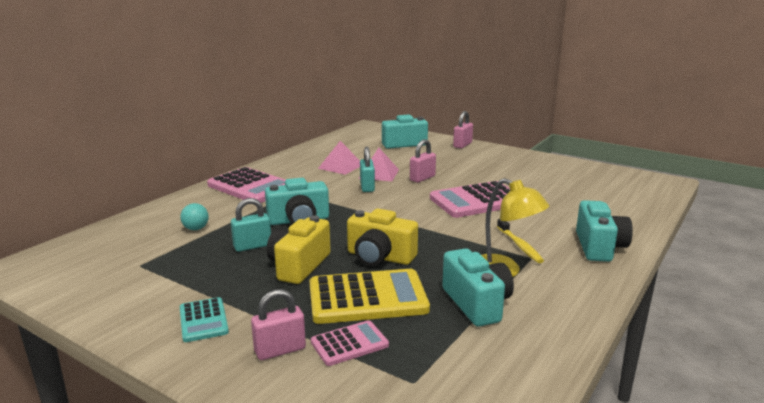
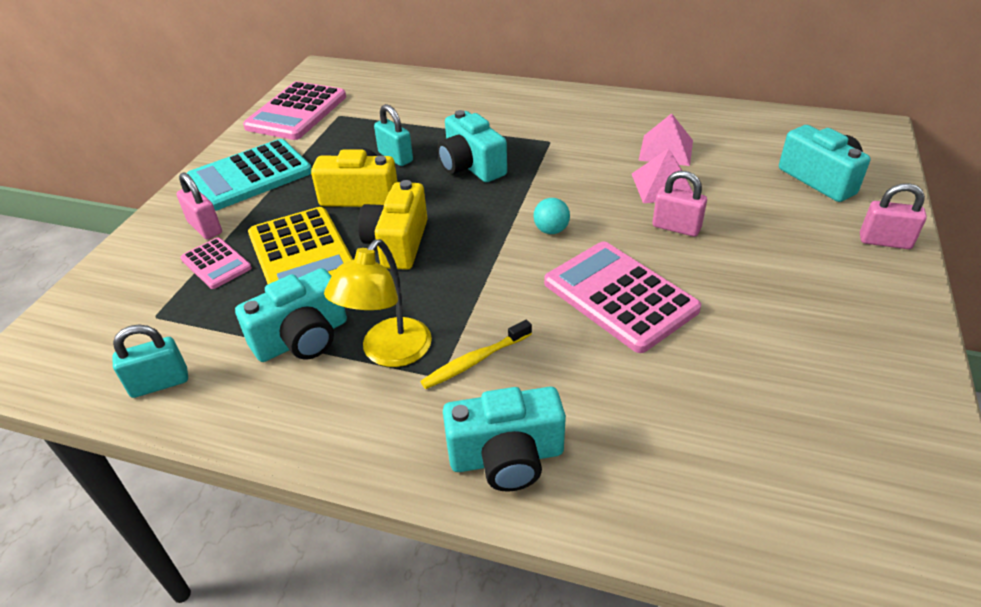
camera: 75 degrees right, 20 degrees up
(196, 229) = (422, 115): turquoise ball -> turquoise ball (551, 230)
(203, 320) = (250, 176): turquoise calculator -> turquoise calculator, size x1.87
(251, 187) = (548, 110): pink calculator -> pink calculator (296, 112)
(367, 187) = (605, 188): turquoise padlock -> turquoise padlock (160, 383)

